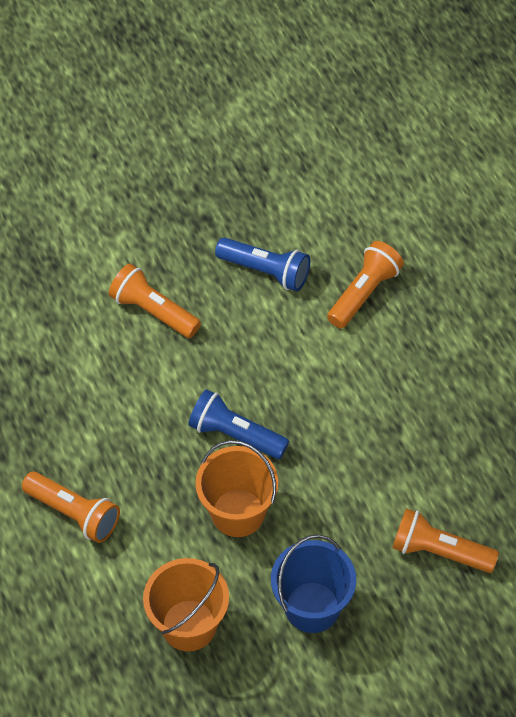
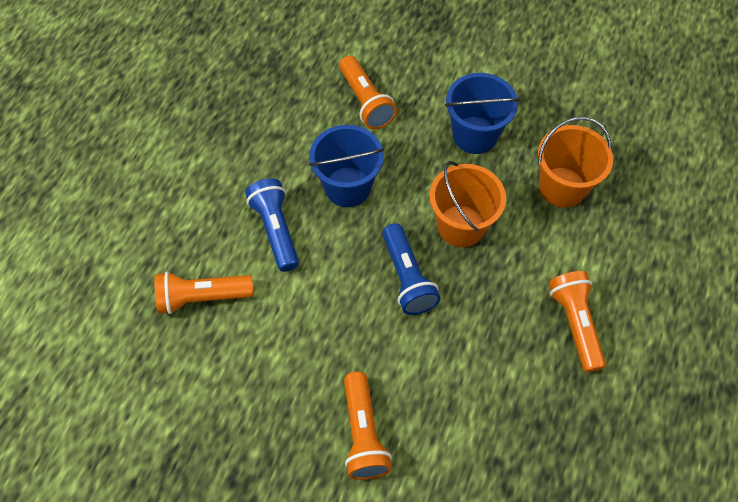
camera: 135 degrees left, 5 degrees up
(265, 271) = (245, 384): blue flashlight -> blue flashlight (276, 230)
(362, 462) = (348, 187): none -> blue bucket

